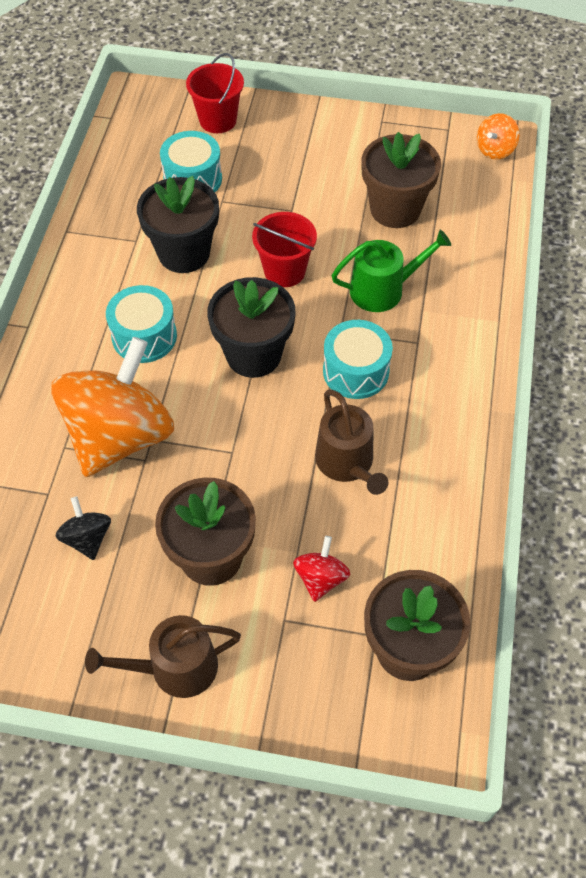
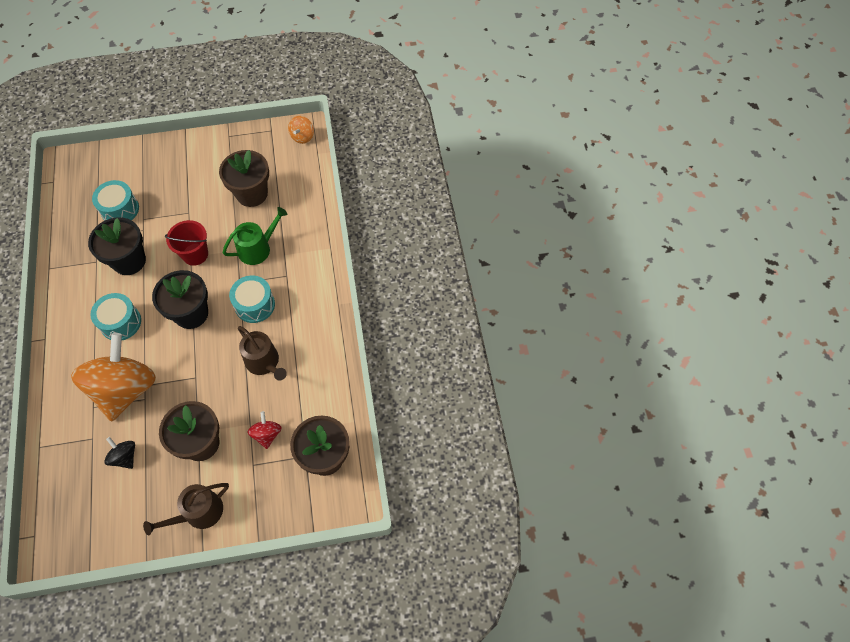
camera: 20 degrees left, 5 degrees up
(218, 120) = (124, 164): red bucket -> none

